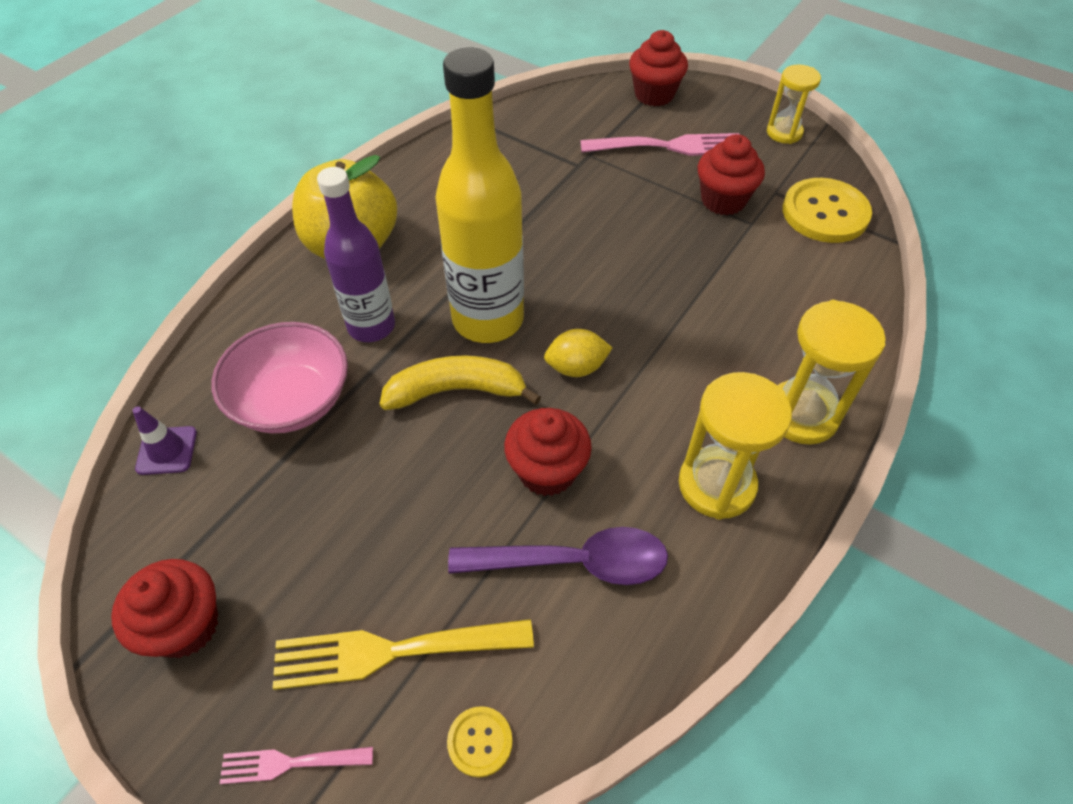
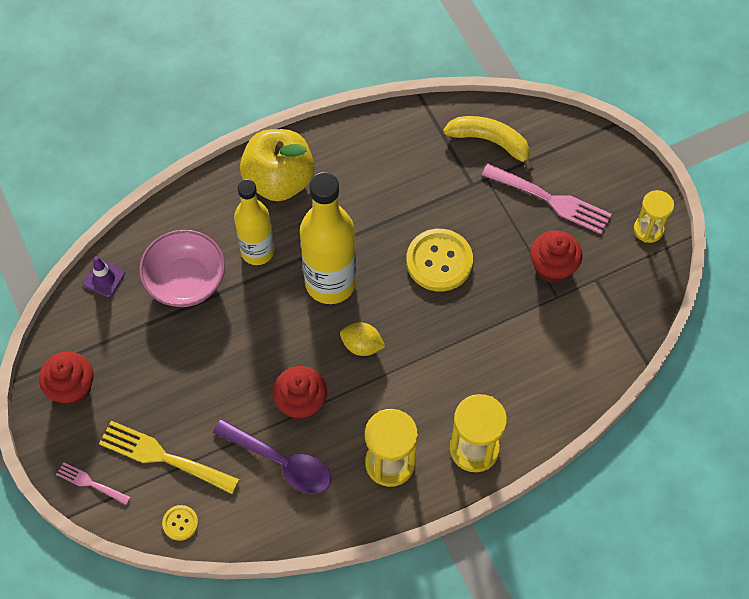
camera: 30 degrees right, 10 degrees up
(371, 326) = (257, 251): purple bottle -> yellow bottle
(456, 391) = (281, 324): yellow banana -> yellow banana (490, 142)
(654, 95) = (577, 143): red cupcake -> none
(825, 213) = (617, 315): yellow button -> yellow button (439, 261)

